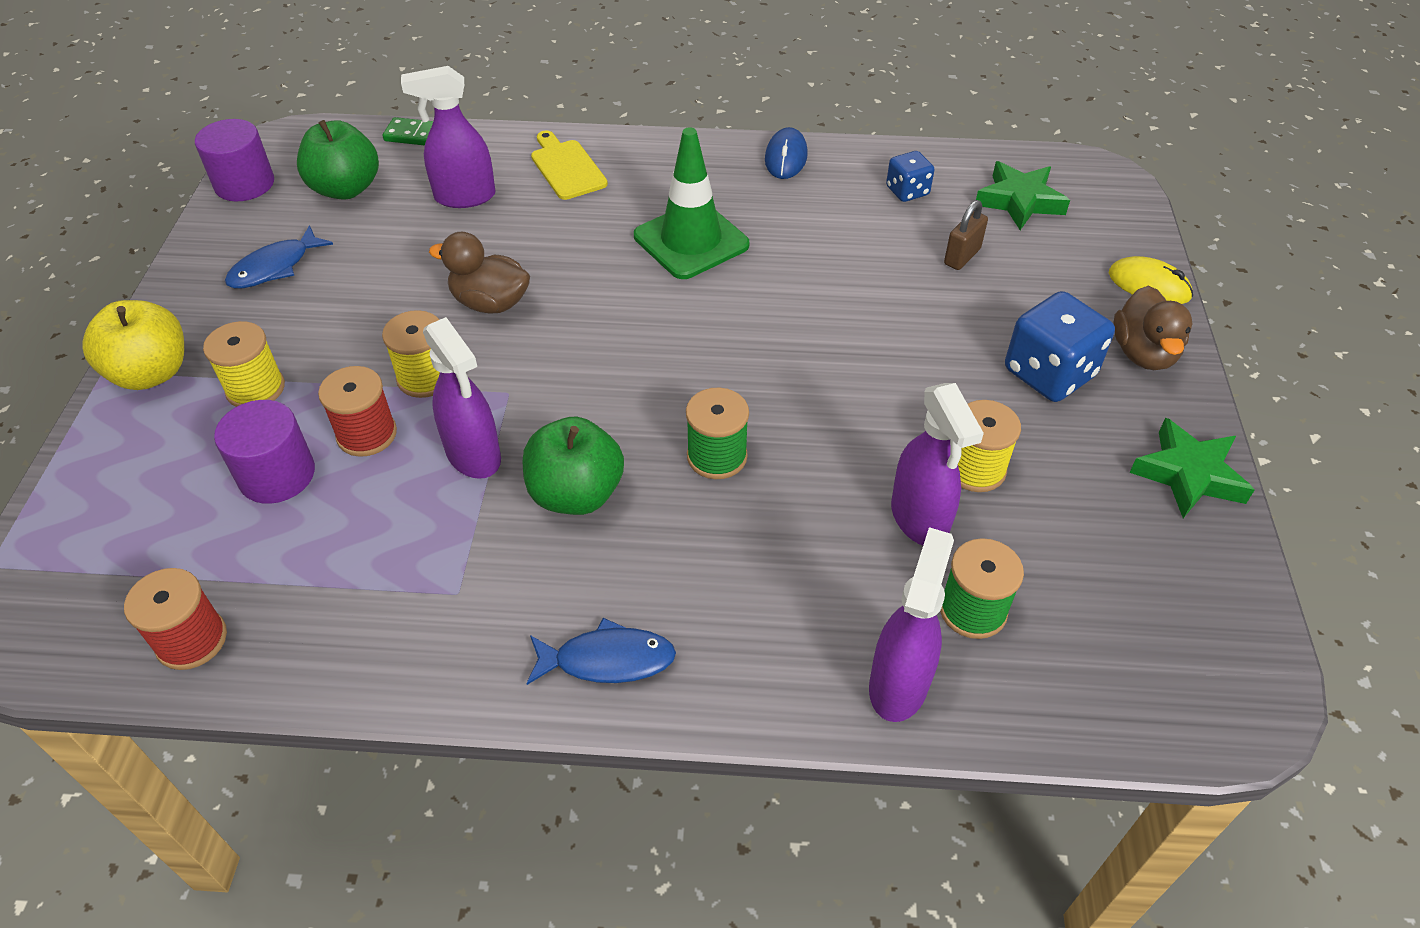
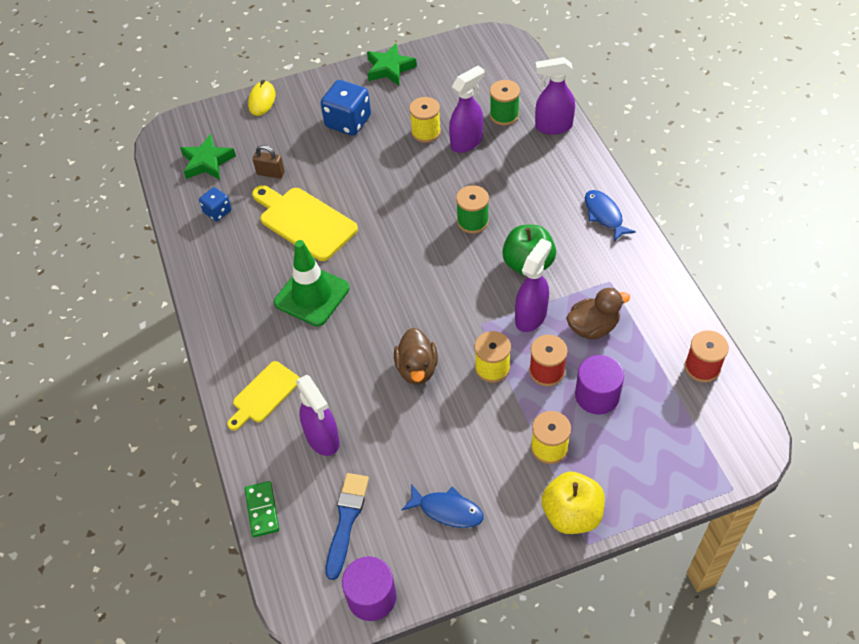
camera: 110 degrees left, 5 degrees up
(346, 189) = (346, 520): green apple -> blue brush
(786, 157) = (204, 280): blue mouse -> none
(836, 266) = (304, 222): none -> yellow cutting board
(1143, 353) = (316, 94): brown duck -> brown duck (593, 327)

